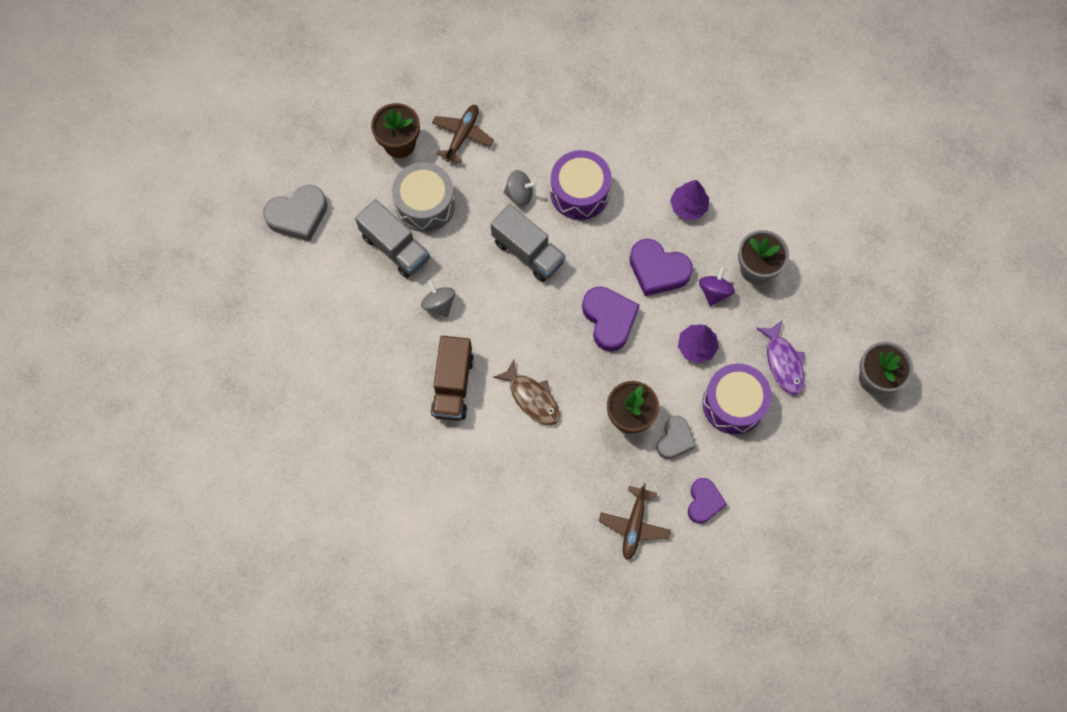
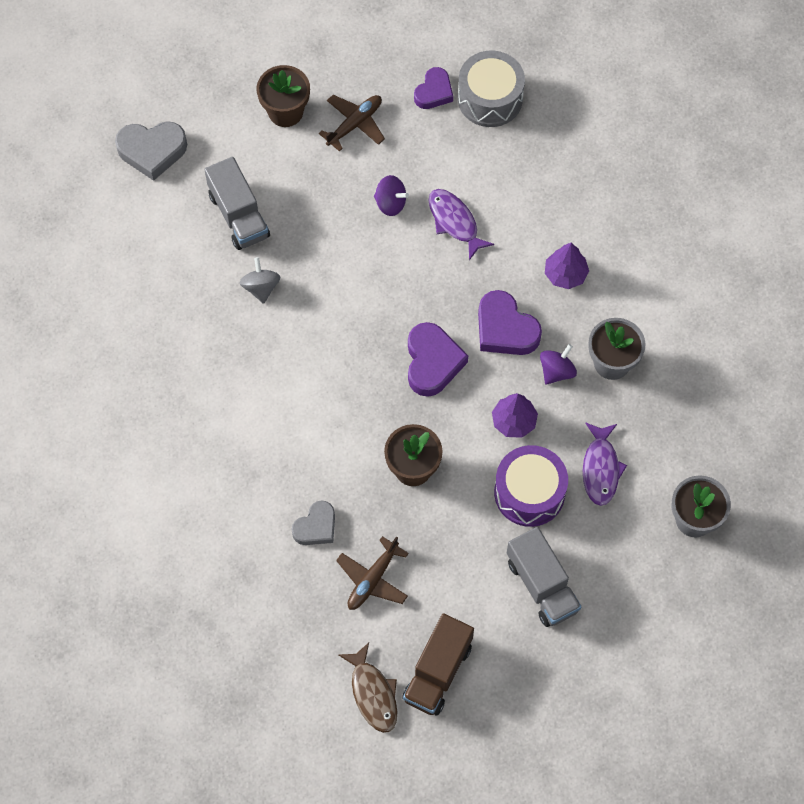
camera: 20 degrees right, 5 degrees down
(425, 204) = (287, 182): grey drum -> grey drum (490, 98)
(453, 385) = (242, 374): brown truck -> brown truck (437, 672)
(519, 194) = (390, 203): grey spinning top -> purple spinning top
(528, 252) = (375, 265): grey truck -> grey truck (542, 585)
(532, 398) = (318, 414): brown fish -> brown fish (373, 693)
(579, 192) = (455, 222): purple drum -> purple fish
(675, 439) = (451, 508): grey heart -> grey heart (316, 527)
(704, 502) = (456, 581): purple heart -> purple heart (434, 92)

